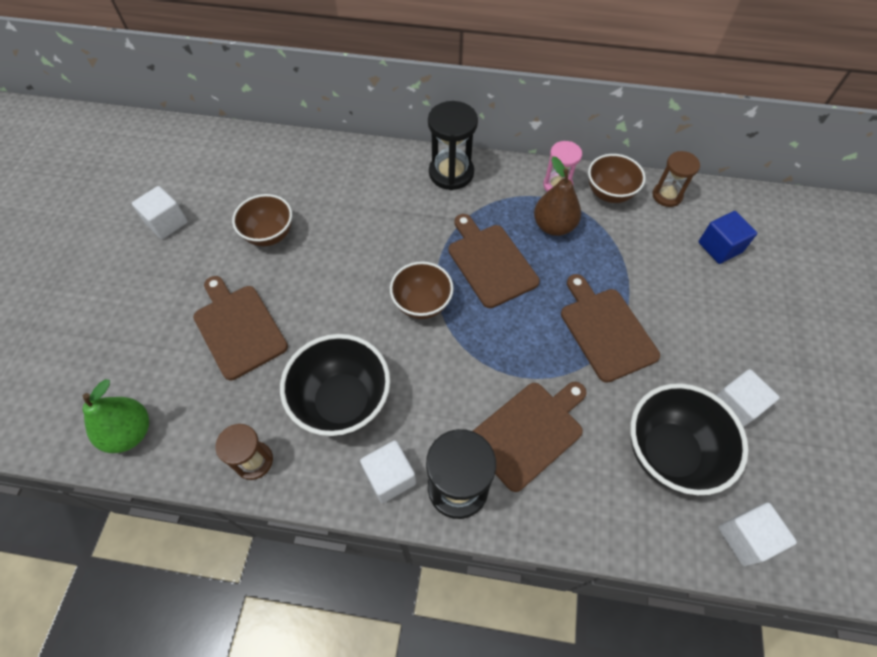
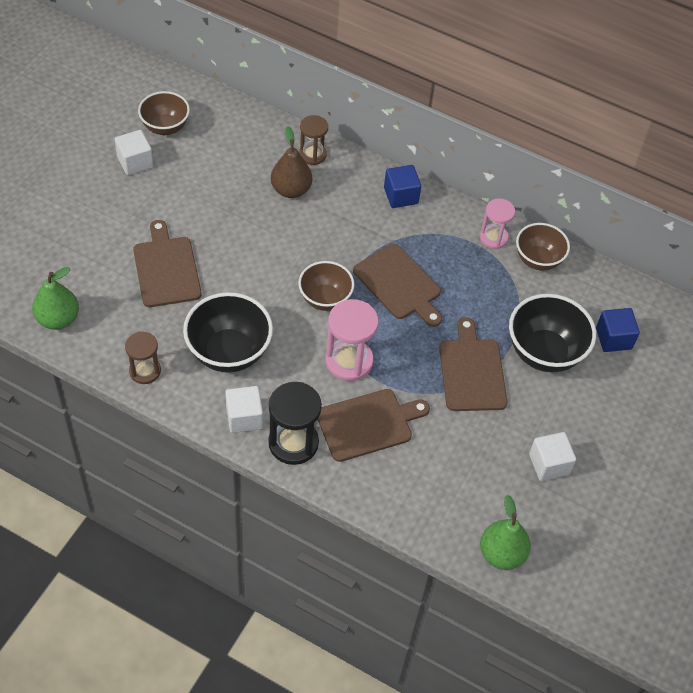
camera: 15 degrees right, 5 degrees down
(269, 235) = (218, 200): brown bowl -> brown bowl (165, 127)
(451, 173) = (401, 196): black hourglass -> blue cube
(476, 365) = (349, 361): none -> pink hourglass
(490, 262) = (399, 284): brown cutting board -> brown cutting board turned 150 degrees clockwise
(554, 226) = (471, 272): brown pear -> brown pear (291, 190)
(667, 195) = (591, 279): brown hourglass -> brown hourglass (312, 155)
(669, 453) = (474, 477): black bowl -> black bowl (544, 352)
(745, 538) = (501, 554): white cube -> green pear

